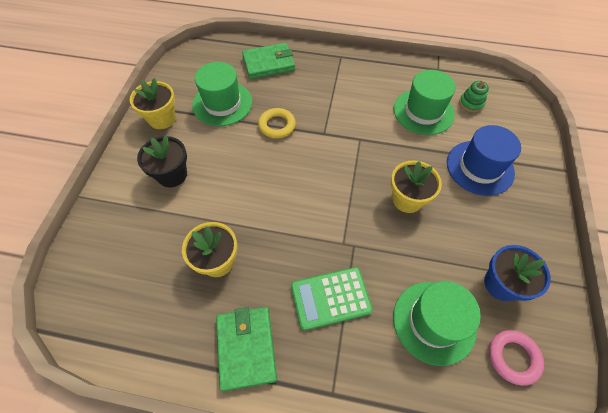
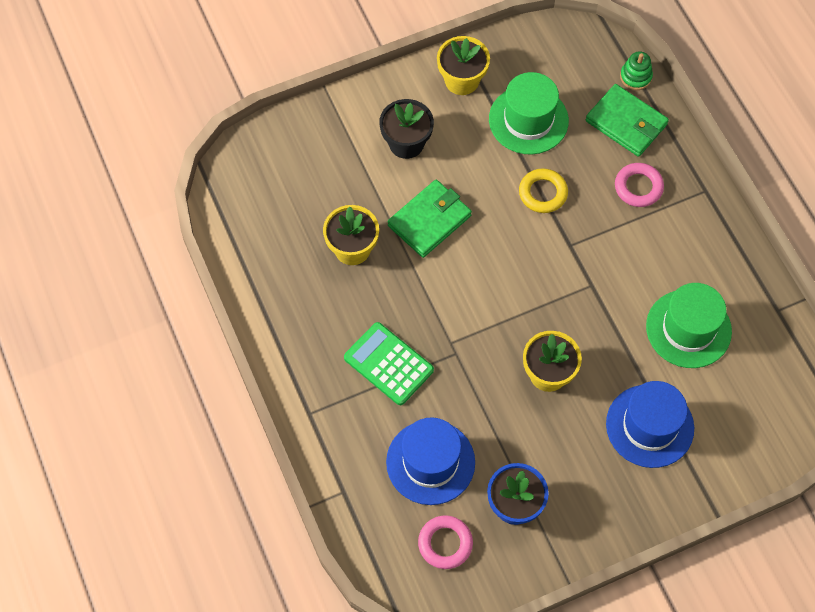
camera: 55 degrees right, 5 degrees up
(246, 348) = (297, 325): green wallet -> green wallet (429, 221)
(313, 81) = (638, 187): none -> pink ring
(434, 322) = (430, 462): green hat -> blue hat
(471, 103) = (746, 374): green stacking toy -> green stacking toy (635, 77)

